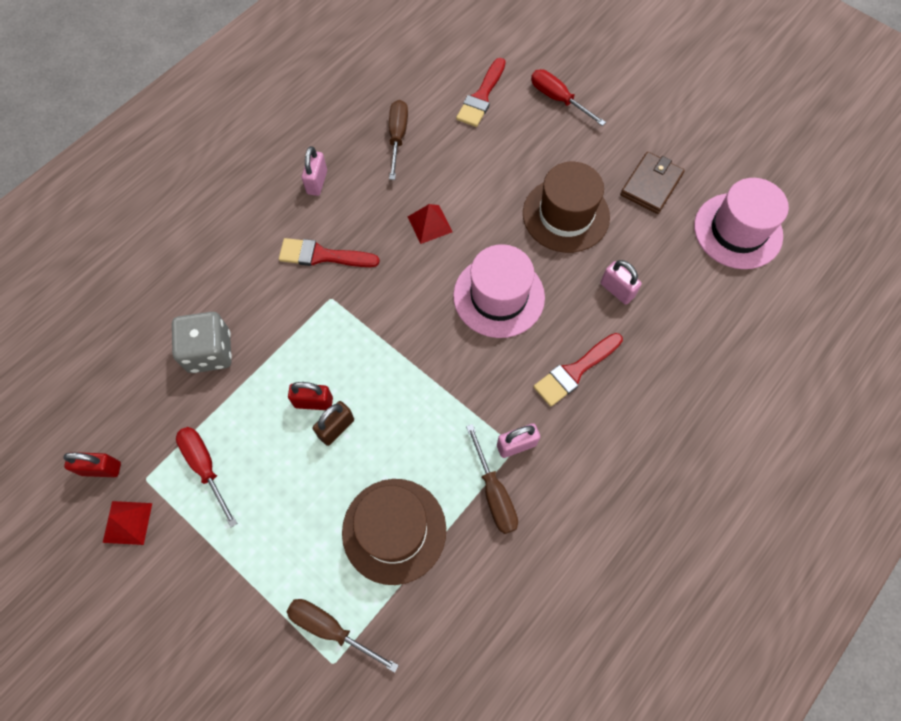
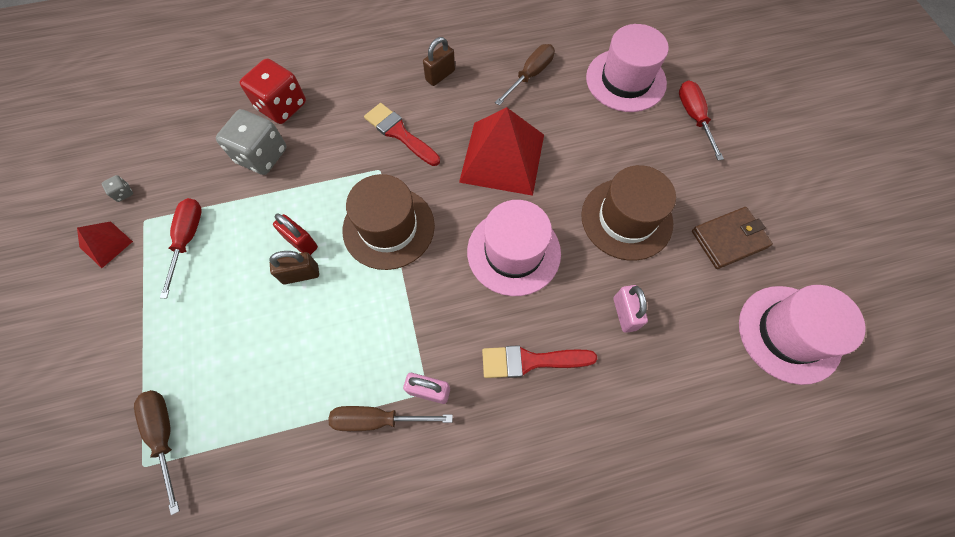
camera: 35 degrees right, 0 degrees up
(101, 469) = (123, 193): red padlock -> grey dice
(189, 296) = (282, 106): none -> red dice
(317, 182) = (440, 75): pink padlock -> brown padlock
(394, 530) = (275, 390): brown hat -> brown hat (388, 227)
(430, 224) = (502, 158): red pyramid -> red pyramid, size x2.14
(481, 97) = (625, 80): red brush -> pink hat
(494, 493) = (377, 419): brown screwdriver -> brown screwdriver turned 75 degrees clockwise

